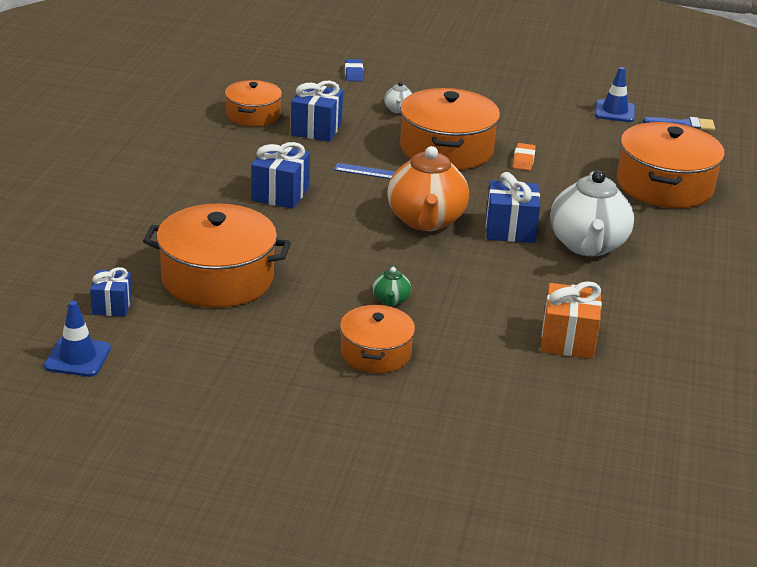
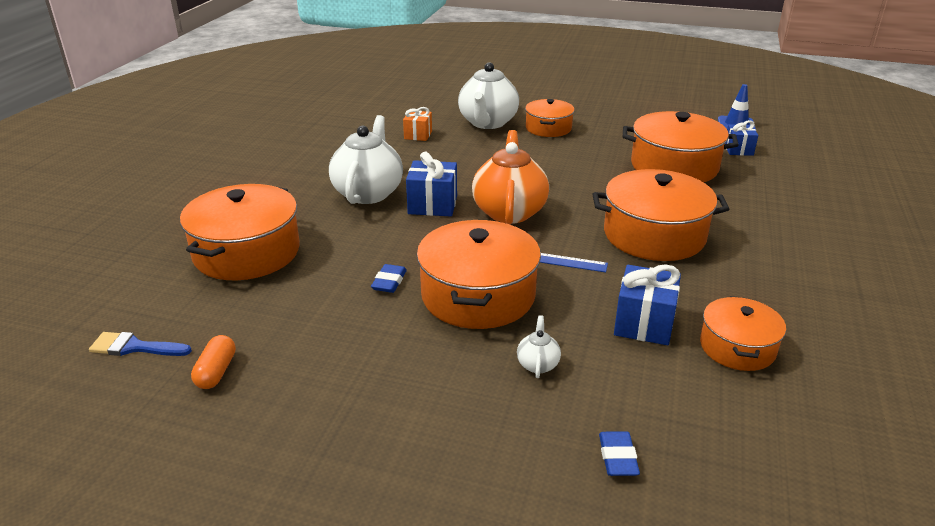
camera: 175 degrees left, 0 degrees up
(280, 194) = (654, 235): blue gift -> orange pot
(391, 300) = (539, 154): green teapot -> none
(470, 366) = (487, 123): none -> white teapot
(523, 160) = (389, 282): orange eraser -> blue eraser
(568, 340) = (418, 135): orange gift -> orange gift, size x0.65
(614, 111) = (216, 372): blue traffic cone -> orange capsule

